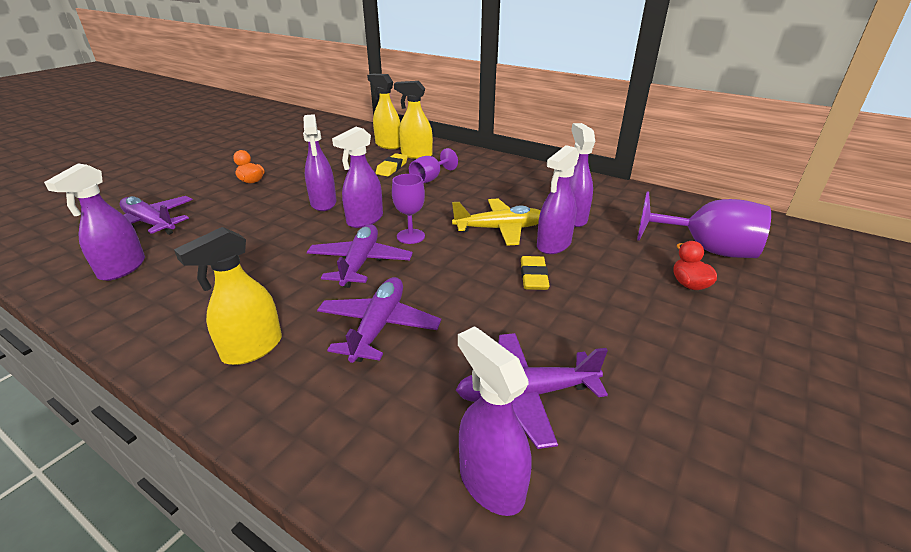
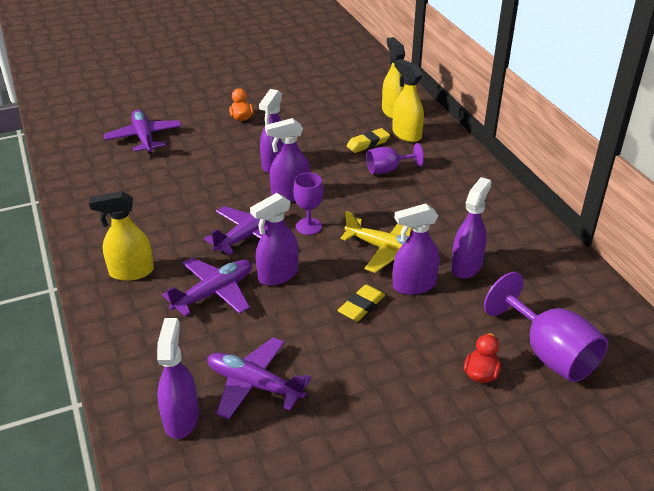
camera: 35 degrees right, 5 degrees up
(122, 268) = (103, 174): purple spray bottle -> purple spray bottle (277, 275)

